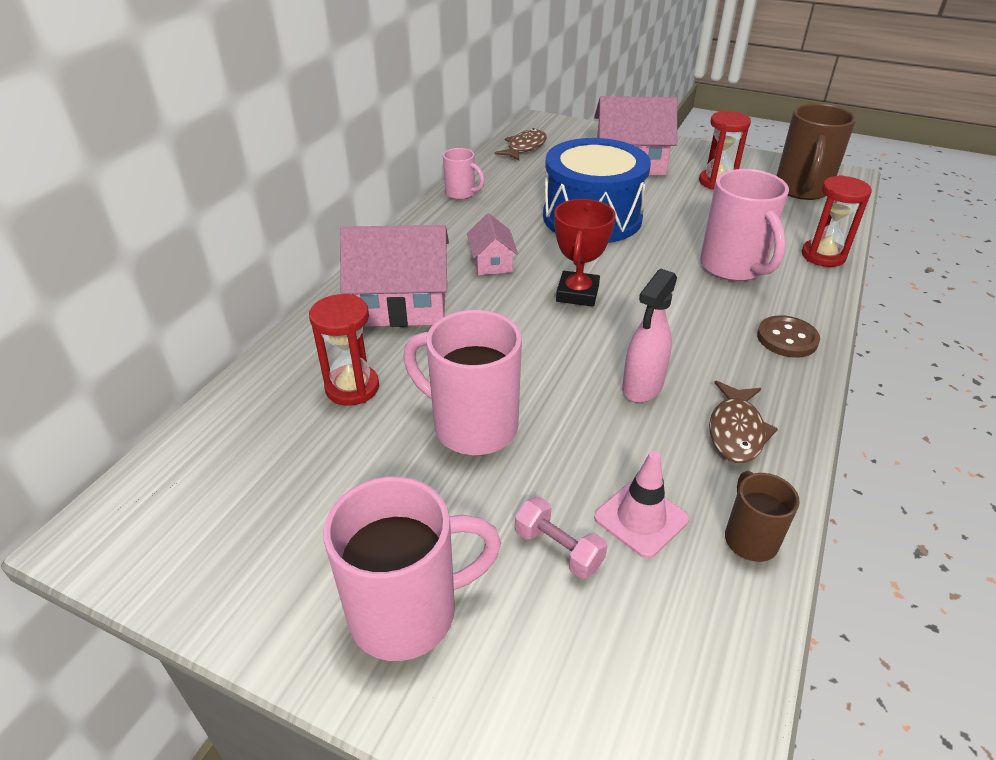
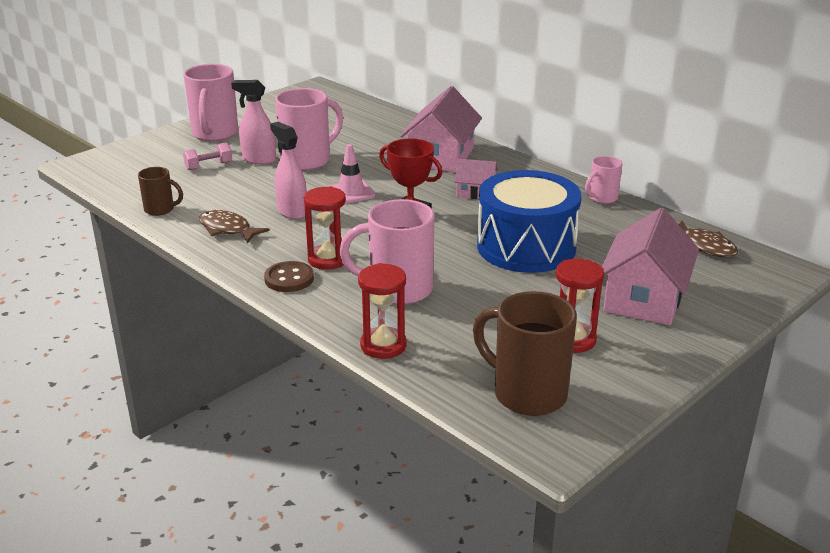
camera: 110 degrees right, 10 degrees down
(352, 388) = (367, 136): red hourglass -> red hourglass (328, 259)
(498, 488) = (258, 159): none -> pink spray bottle
(641, 518) = (202, 187): pink traffic cone -> pink traffic cone (351, 192)

